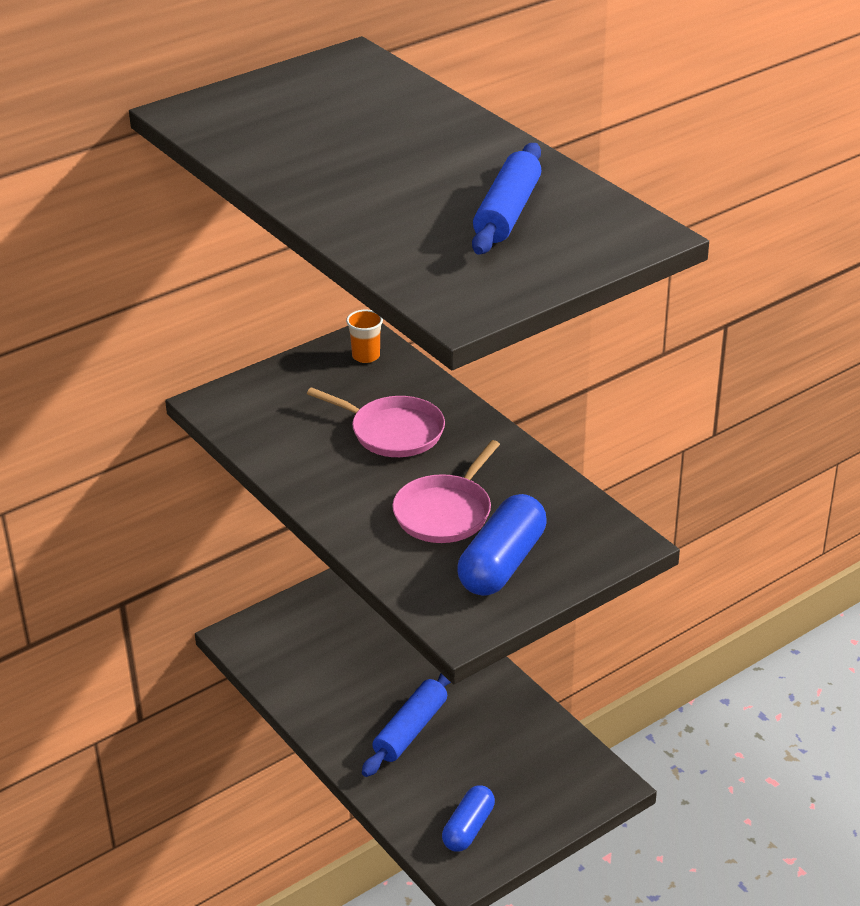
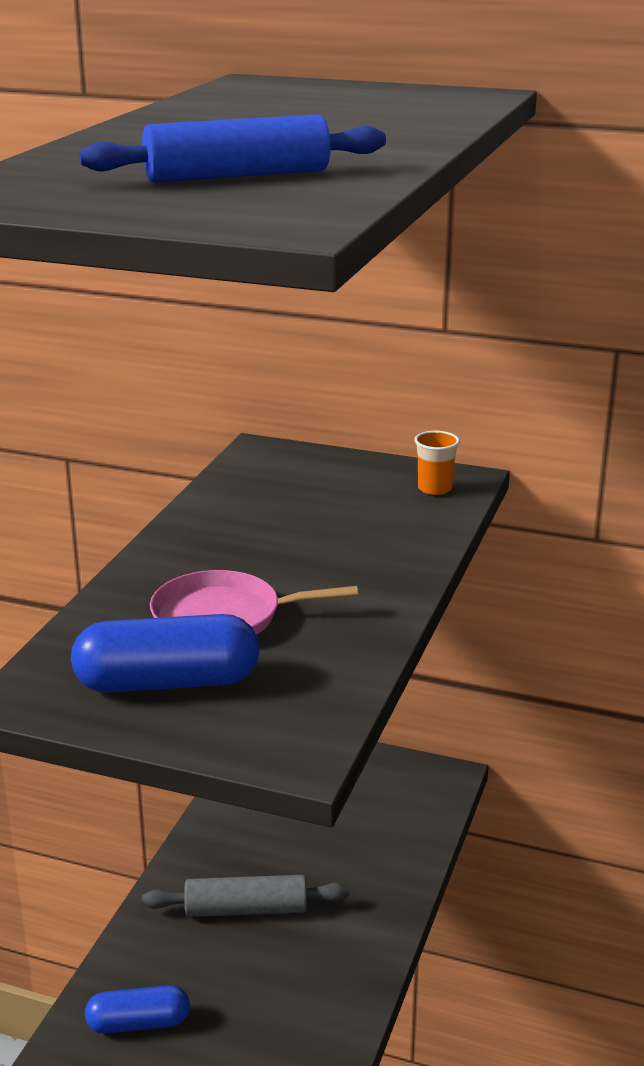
camera: 55 degrees right, 10 degrees down
(393, 432) = (328, 543): pink pan -> none
(410, 730) = (246, 909): blue rolling pin -> grey rolling pin

